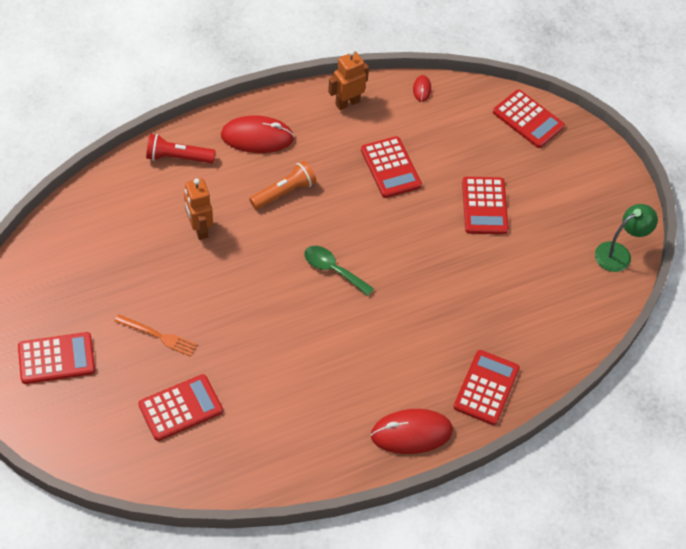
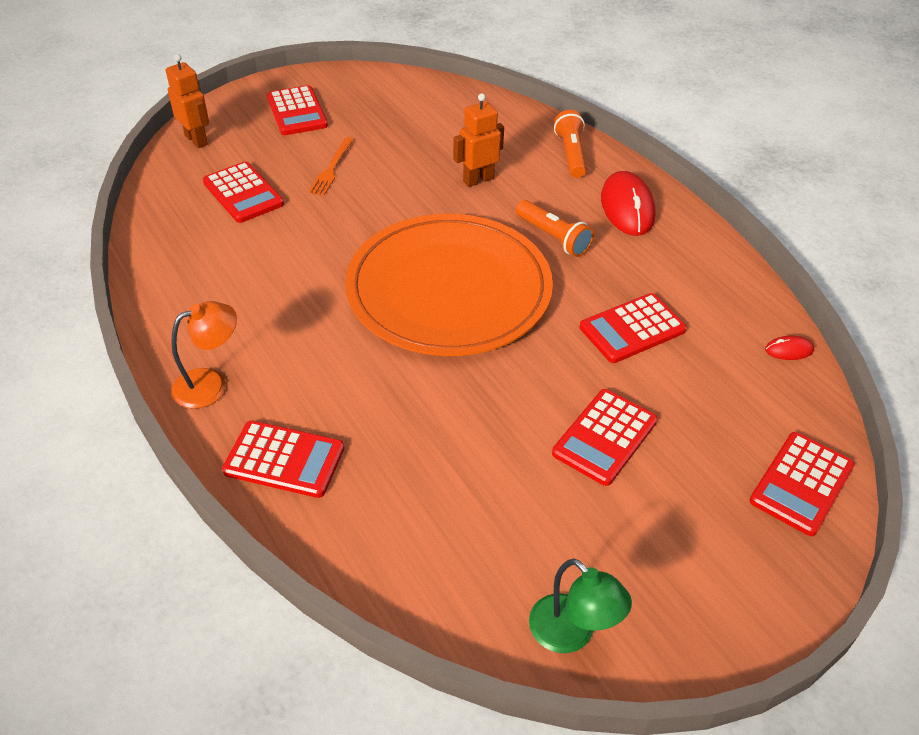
camera: 85 degrees right, 10 degrees down
(178, 157) = (571, 154): red flashlight -> orange flashlight
(333, 270) = (449, 289): green spoon -> orange plate
(347, 102) = (722, 278): orange robot -> orange robot (196, 140)
(411, 433) = (210, 384): red mouse -> orange lamp
(484, 206) = (604, 437): red calculator -> red calculator turned 45 degrees counterclockwise

